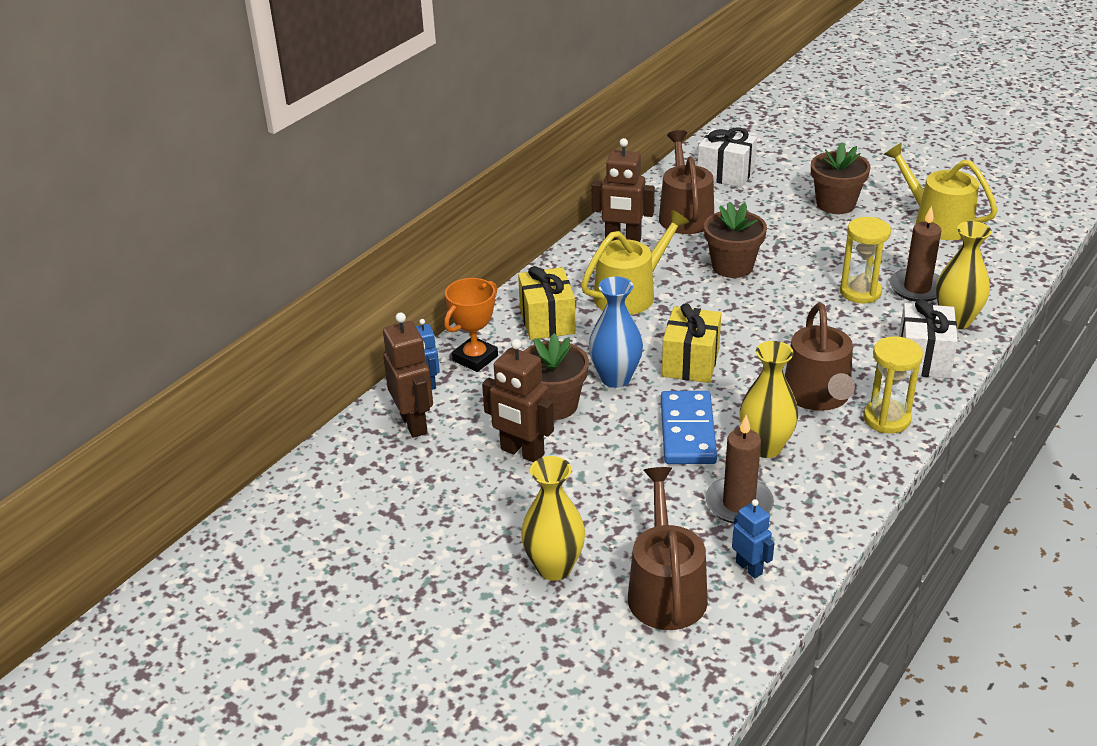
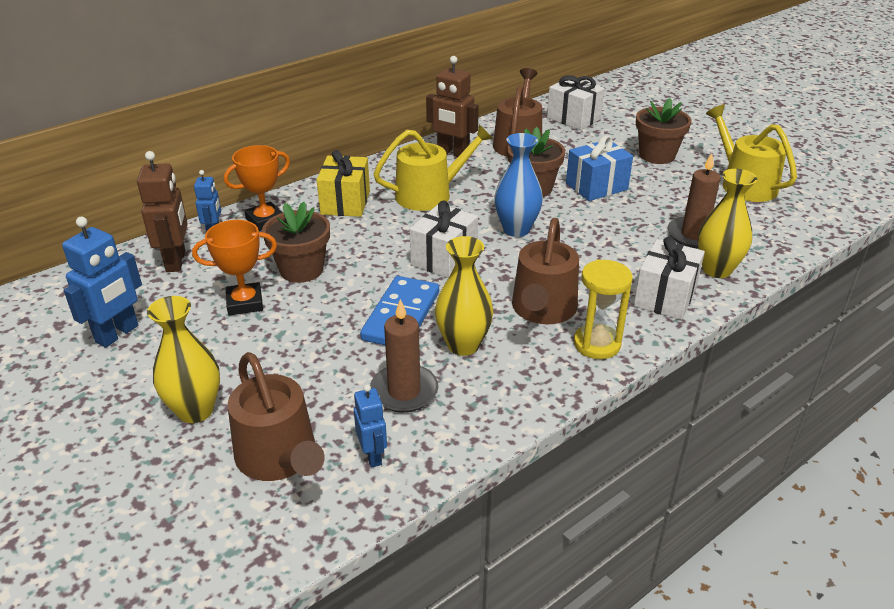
camera: 15 degrees right, 0 degrees up
(415, 513) = (117, 334): none -> blue robot
(522, 452) = (245, 303): brown robot -> orange trophy
(615, 378) = (369, 258): blue vase -> blue vase (516, 229)
(665, 590) = (279, 457): brown watering can -> brown watering can turned 135 degrees clockwise
(690, 362) = (444, 258): yellow gift -> white gift
(795, 252) = (596, 186): none -> blue gift
(860, 292) = (637, 229): yellow hourglass -> none

